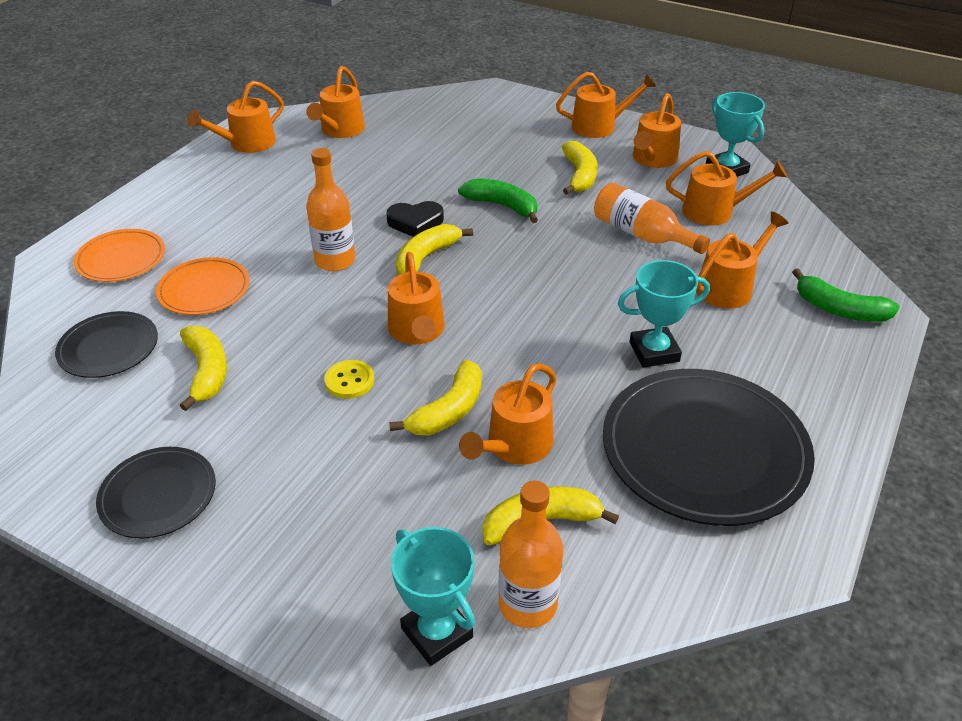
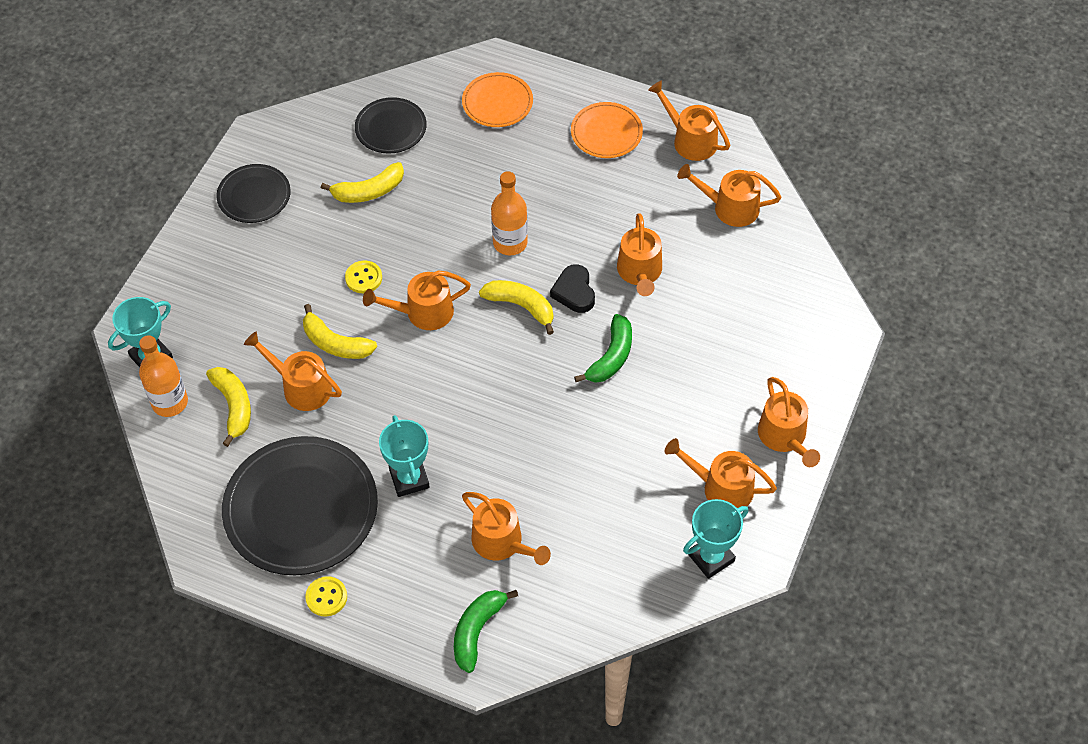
camera: 85 degrees right, 15 degrees up
(204, 289) = (463, 165): orange plate -> orange plate (606, 132)
(579, 175) = (676, 420): yellow banana -> none
(642, 235) = (577, 474): orange bottle -> none
(714, 211) = (627, 540): orange watering can -> orange watering can (640, 272)
(827, 428) = (326, 597): none -> yellow button

